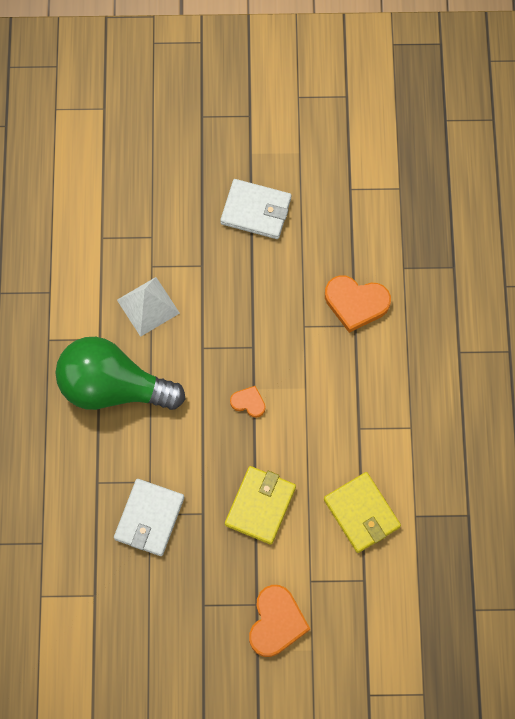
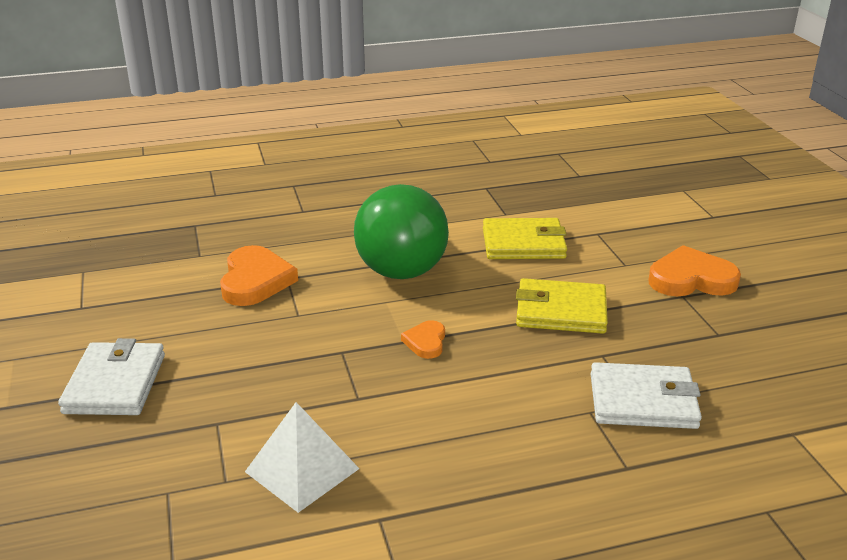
camera: 105 degrees left, 40 degrees down
(113, 387) = (460, 482): green light bulb -> green light bulb (401, 260)
(361, 513) = (523, 243): yellow wallet -> yellow wallet turned 45 degrees clockwise

